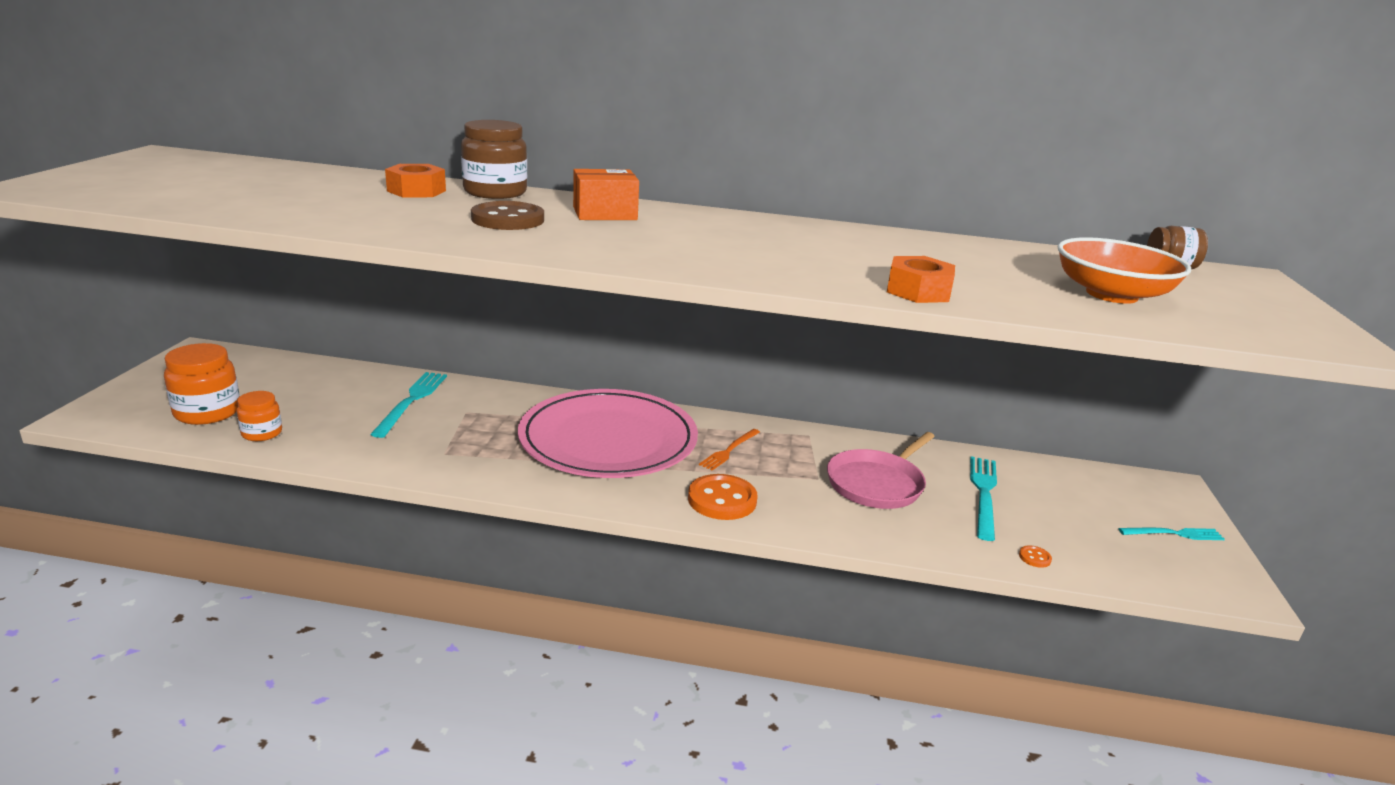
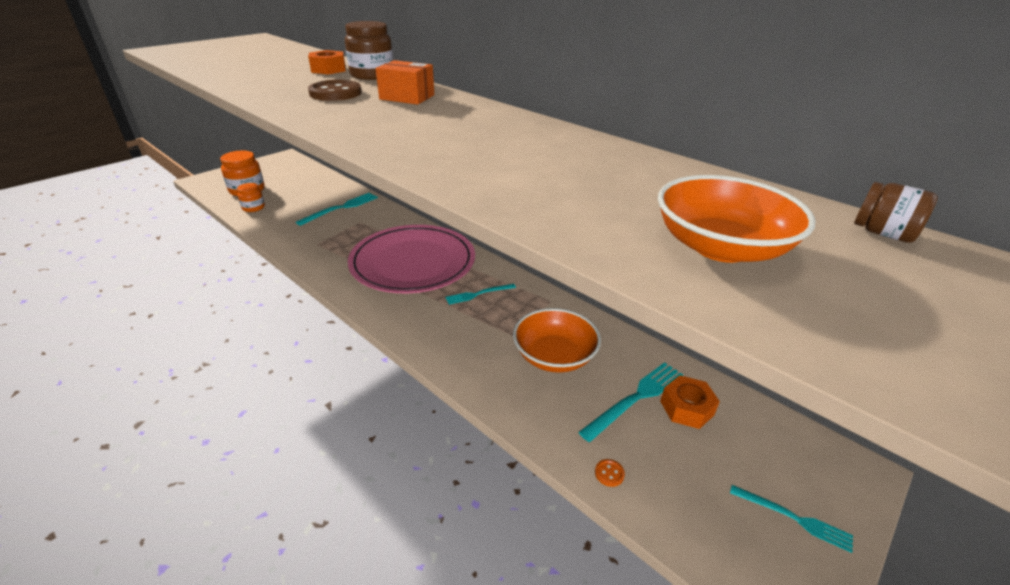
camera: 35 degrees right, 10 degrees up
(722, 500) = (428, 327): orange button -> none
(729, 450) = (478, 294): orange fork -> turquoise fork
(877, 483) = (554, 356): pink pan -> orange bowl
(918, 291) = (507, 198): orange nut -> orange nut (686, 408)

